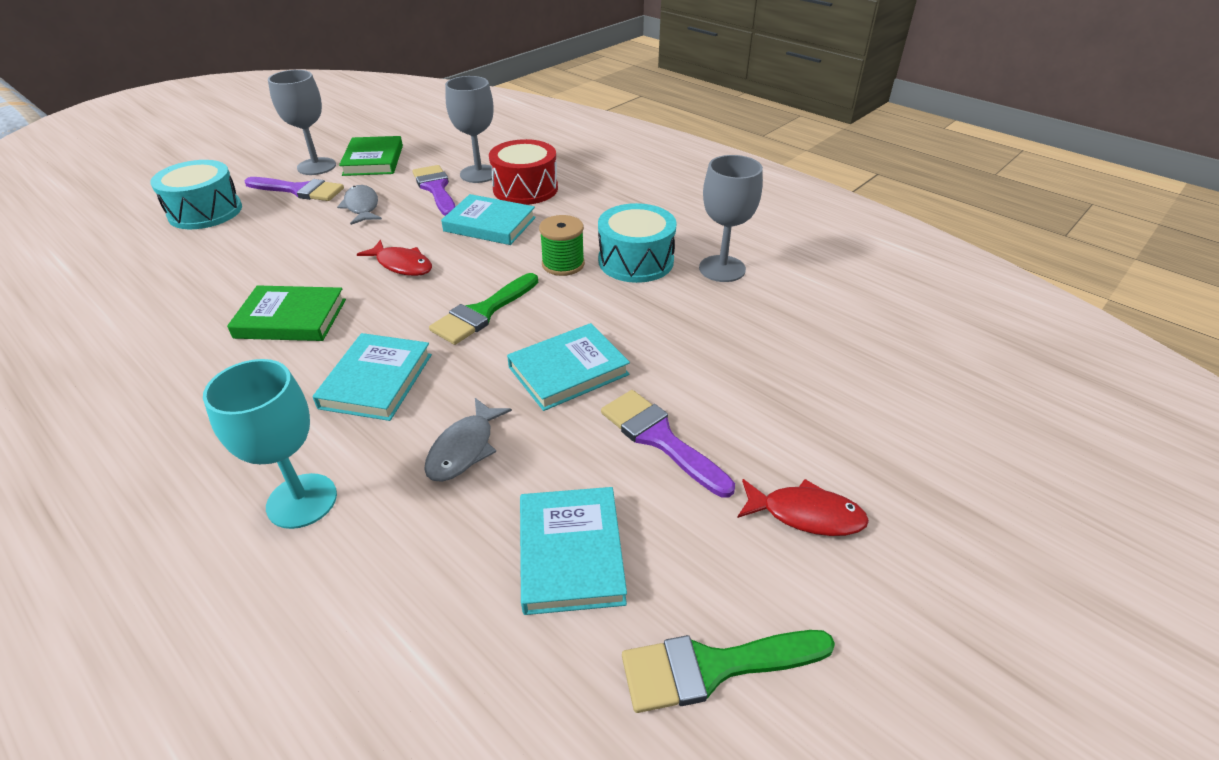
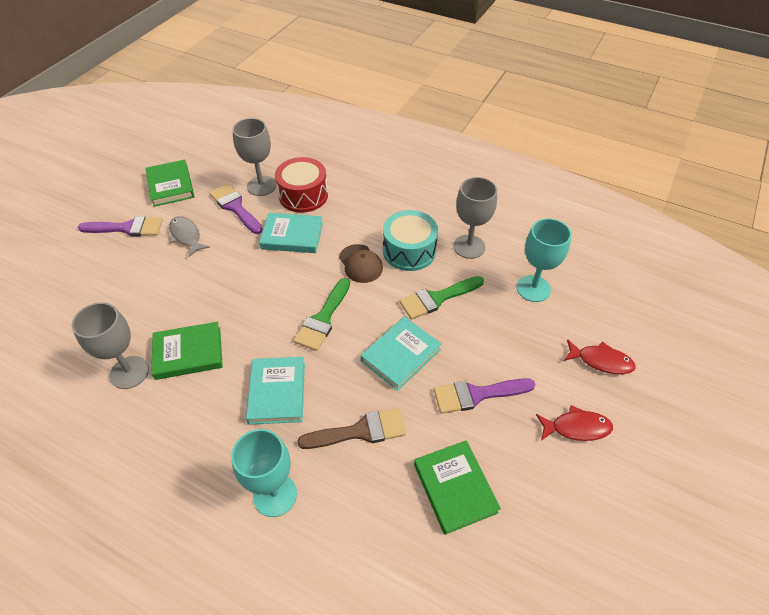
camera: 15 degrees left, 10 degrees up
(205, 212) = (62, 264): turquoise drum -> none
(316, 166) = (127, 200): grey goblet -> grey goblet (129, 372)
(402, 265) = (245, 287): red fish -> red fish (601, 361)
(464, 448) = (360, 431): grey fish -> brown brush
(563, 264) = (360, 264): green spool -> brown cap
(570, 553) = (454, 488): turquoise book -> green book
(660, 438) = (477, 394): purple brush -> purple brush turned 45 degrees counterclockwise
(713, 667) = (557, 537): green brush -> green brush (437, 298)
(799, 328) = (533, 288): none -> turquoise goblet

